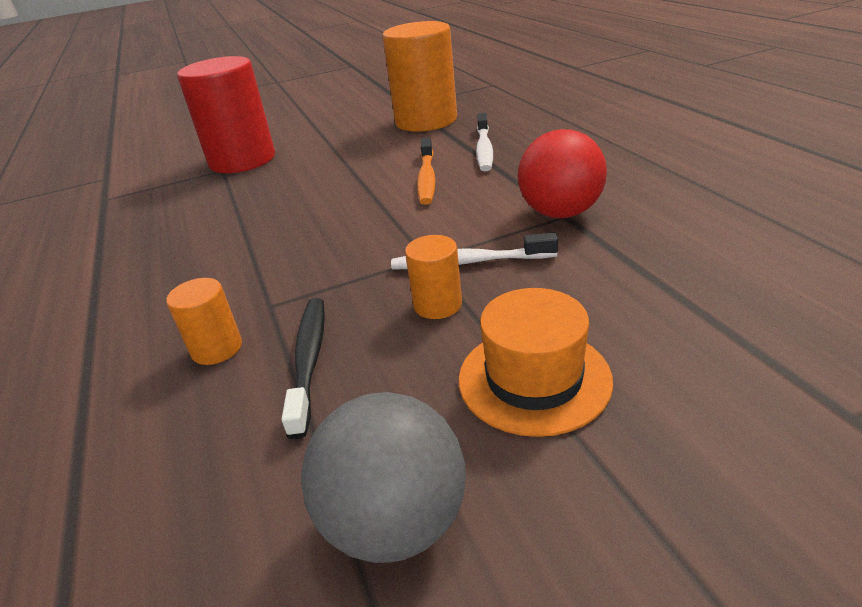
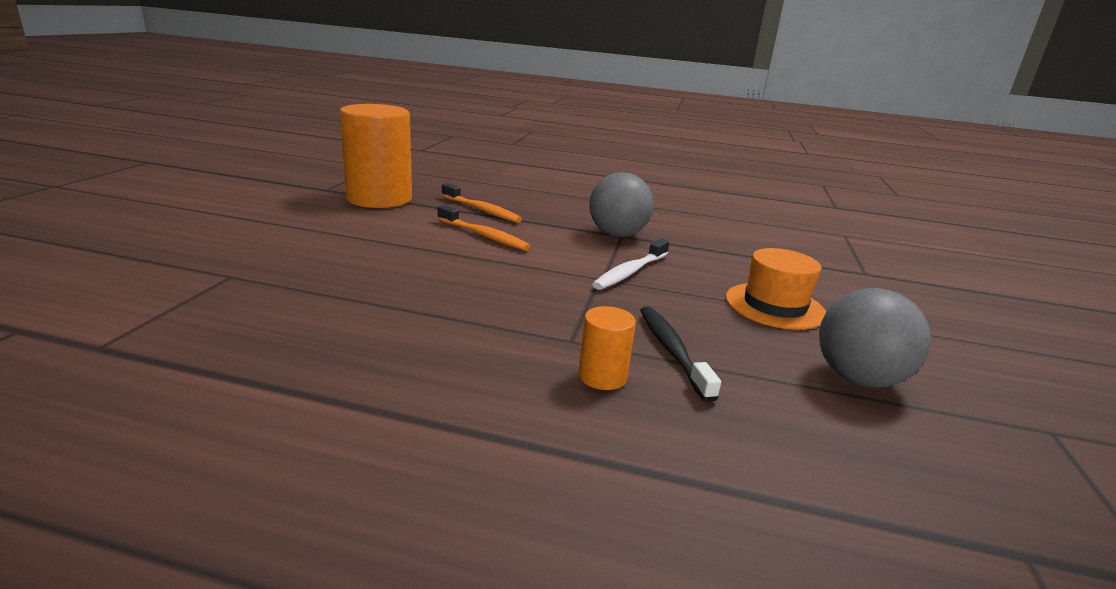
camera: 60 degrees left, 10 degrees down
(242, 160) = (237, 262): red cylinder -> none
(309, 360) = (672, 351): black toothbrush -> black toothbrush turned 45 degrees clockwise
(437, 305) = (666, 296): orange cylinder -> none
(484, 149) = (482, 210): white toothbrush -> orange toothbrush
(560, 213) = (617, 235): red ball -> grey ball

